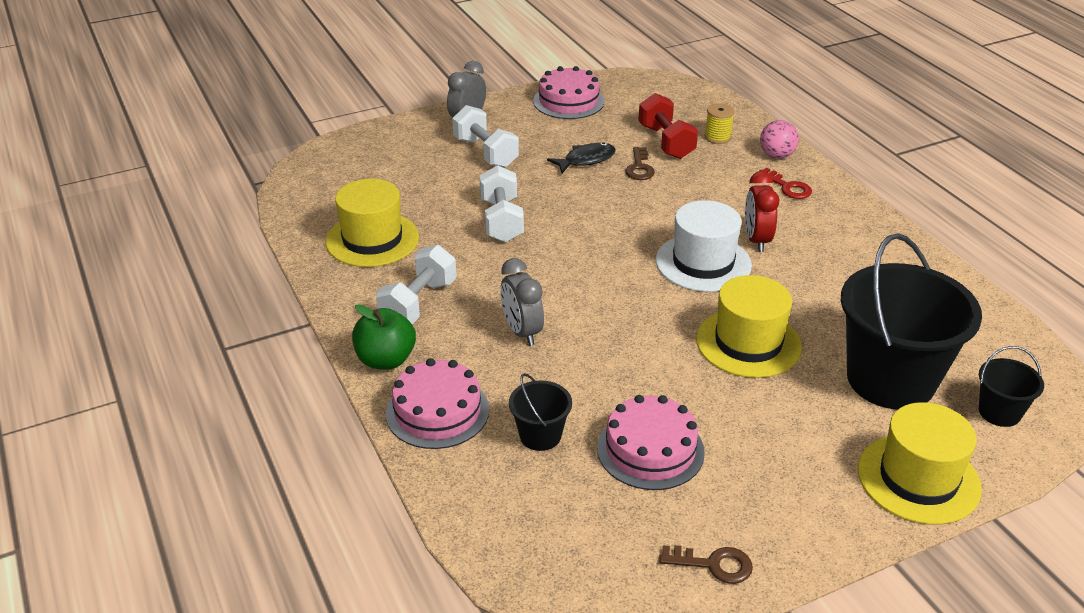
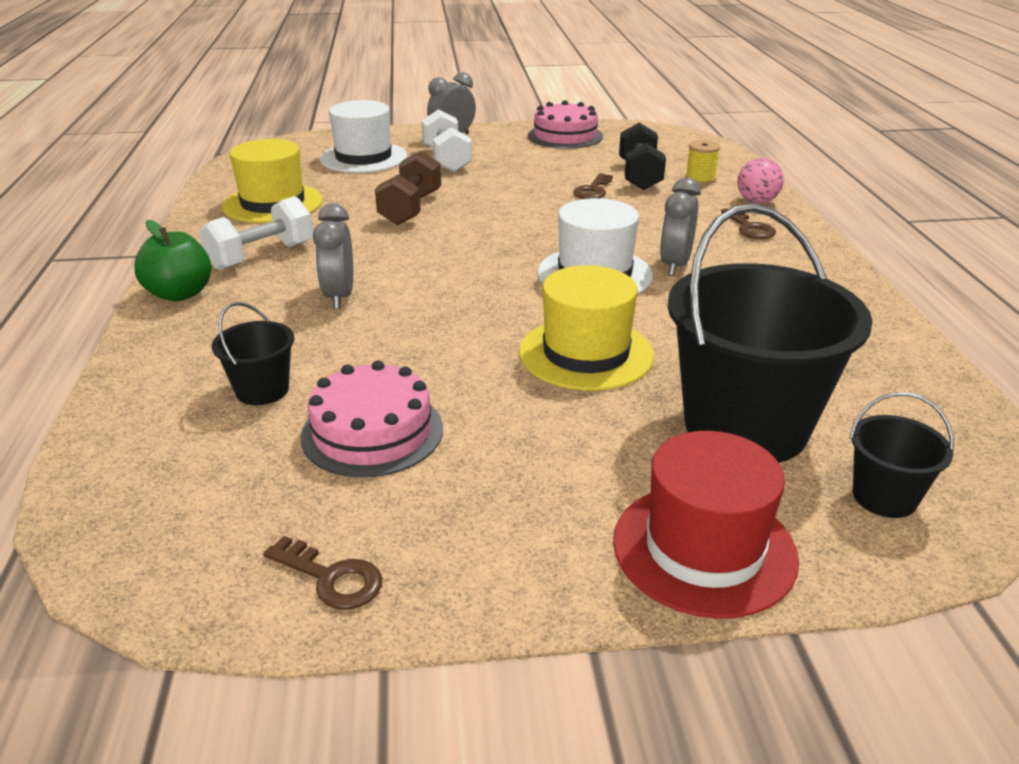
camera: 20 degrees right, 5 degrees down
(406, 164) = (363, 157): none -> white hat
(437, 411) = (180, 346): pink cake -> none
(501, 221) = (411, 209): white dumbbell -> brown dumbbell
(586, 160) = (542, 177): black fish -> none
(666, 142) = (639, 176): red dumbbell -> black dumbbell
(757, 240) = (675, 265): red clock -> grey clock
(788, 187) = (750, 228): red key -> brown key
(918, 478) = (704, 548): yellow hat -> red hat

